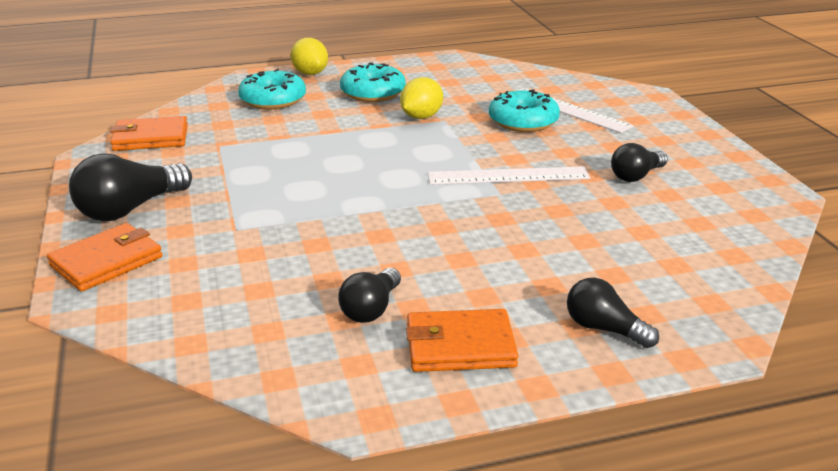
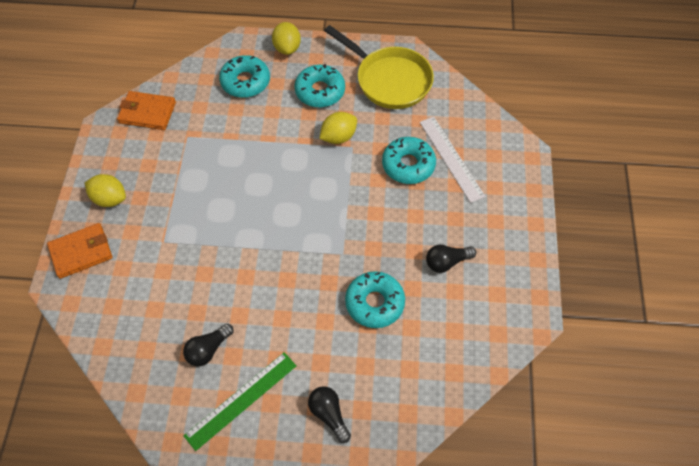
camera: 20 degrees right, 30 degrees up
(130, 209) = (109, 199): black light bulb -> yellow lemon
(450, 75) = (389, 80): none -> yellow pan
(460, 346) = (241, 400): orange wallet -> green ruler
(508, 176) = (359, 234): white ruler -> none
(577, 222) = (374, 303): none -> turquoise donut

